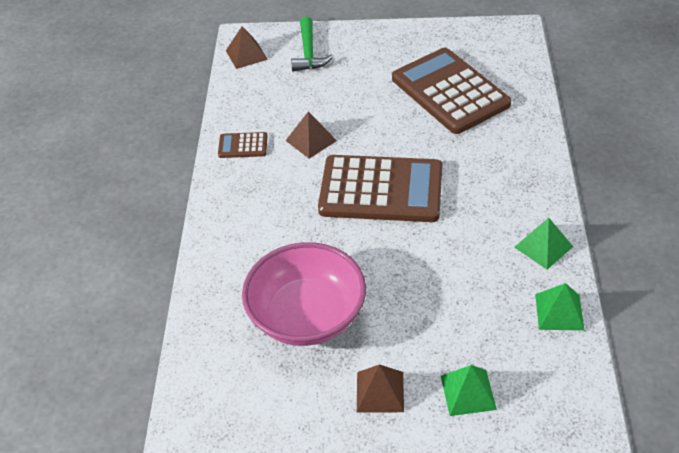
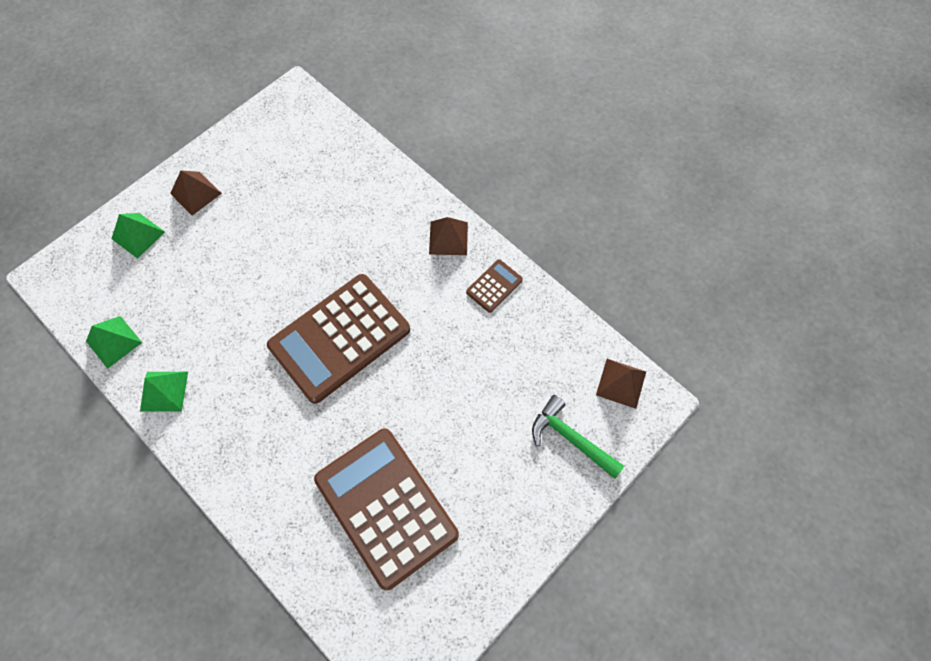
camera: 130 degrees right, 20 degrees up
(307, 316) = (290, 200): pink bowl -> none
(311, 140) = (448, 338): brown pyramid -> brown pyramid (448, 238)
(450, 91) = (386, 506): brown calculator -> brown calculator turned 135 degrees counterclockwise

